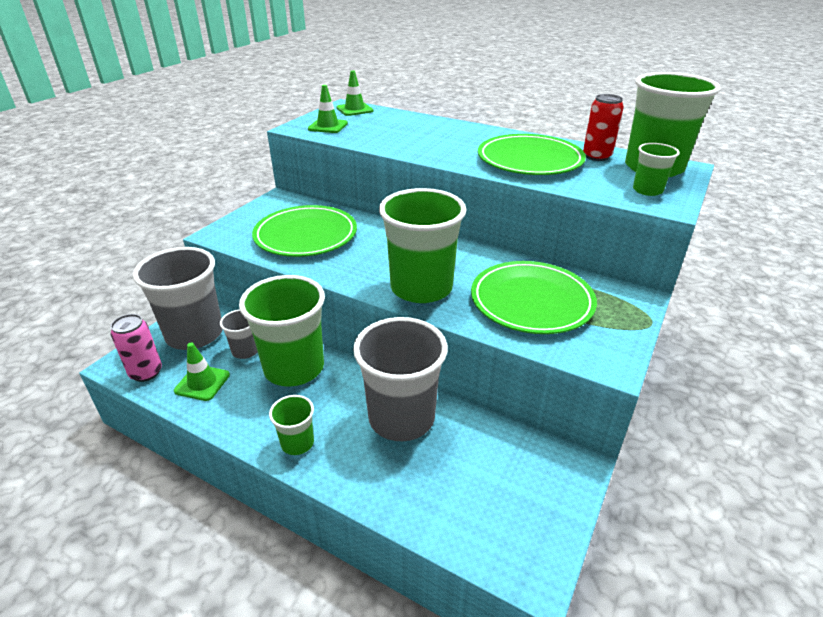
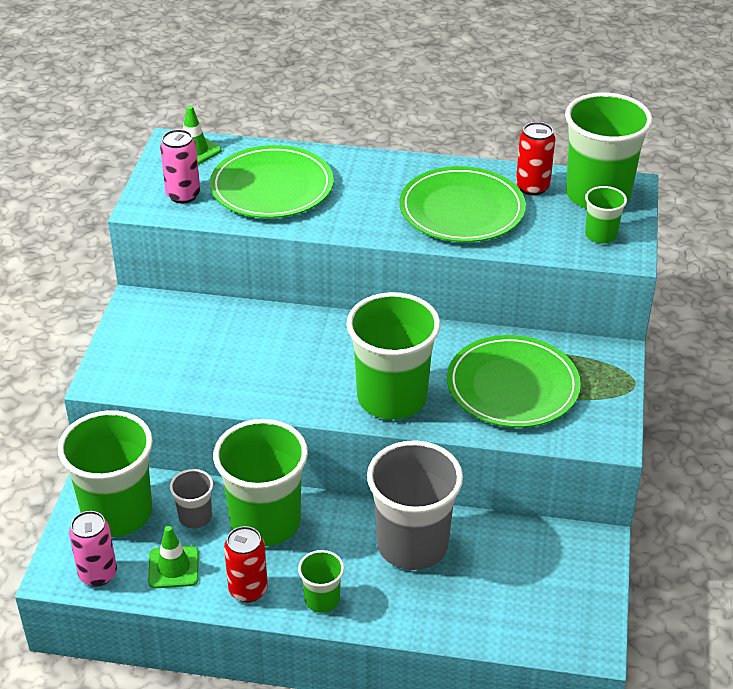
camera: 20 degrees left, 5 degrees up
(194, 334) = (117, 513): grey cup -> green cup
(244, 416) = (248, 590): none -> red can
(306, 235) = (215, 356): green plate -> green plate (272, 187)
(328, 126) = (183, 195): green traffic cone -> pink can

